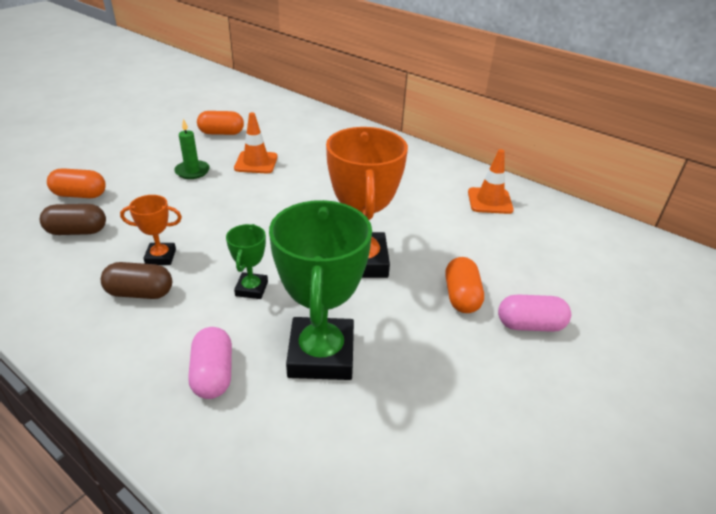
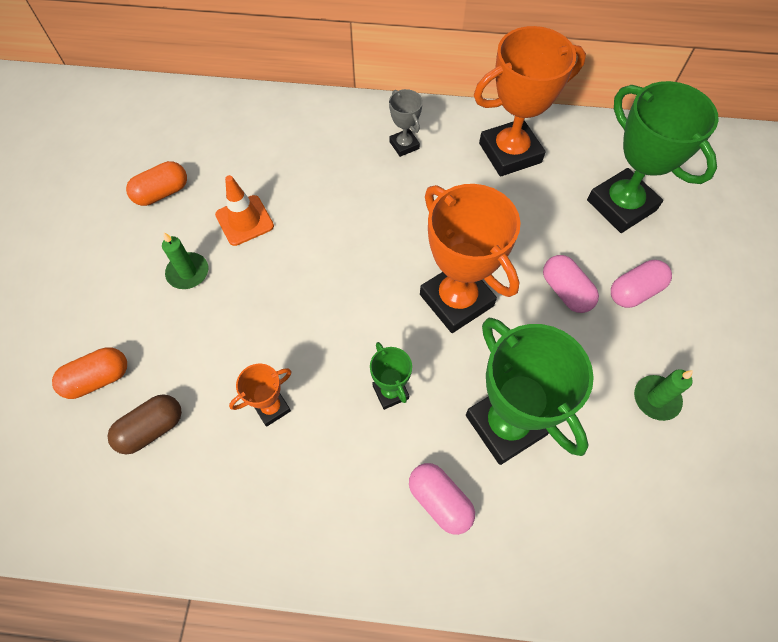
camera: 30 degrees left, 25 degrees up
(140, 293) = (295, 461): brown capsule -> none
(407, 168) = (404, 145): none -> grey trophy
(461, 296) = (565, 291): orange capsule -> pink capsule
(484, 410) = (656, 399): none -> green candle
(489, 201) = (510, 153): orange traffic cone -> orange trophy
(565, 266) = (621, 205): none -> green trophy

